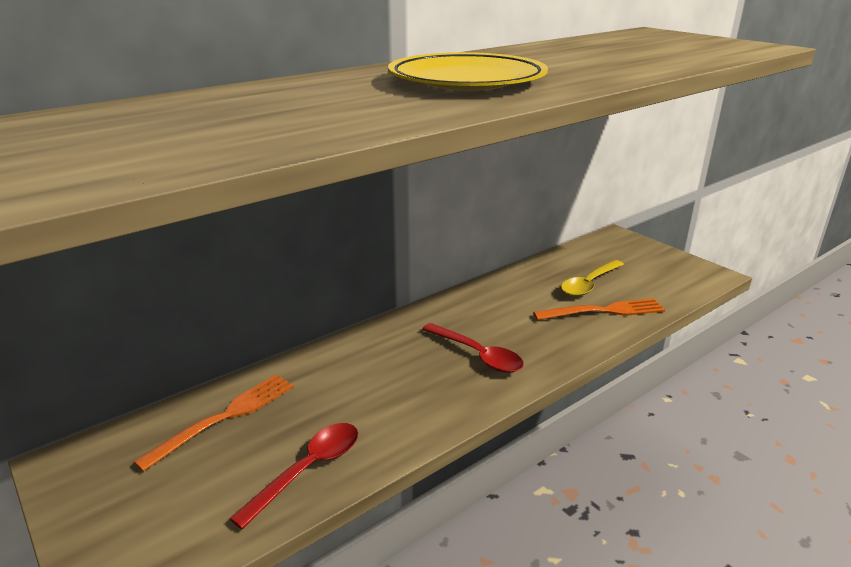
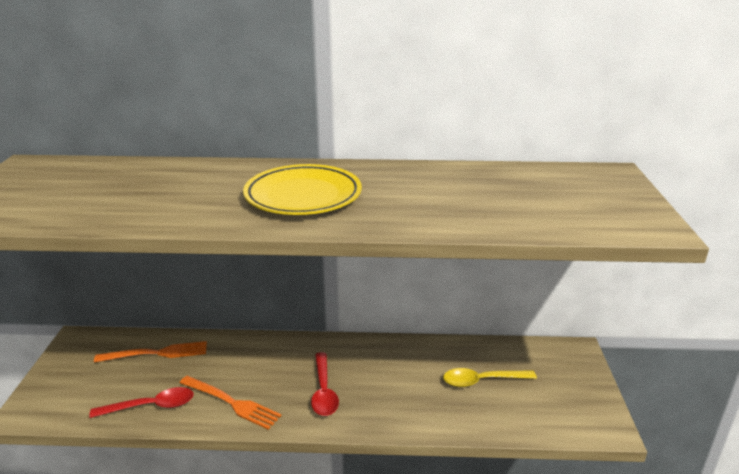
camera: 40 degrees right, 0 degrees up
(604, 311) = (458, 408): orange fork -> orange fork (232, 403)

